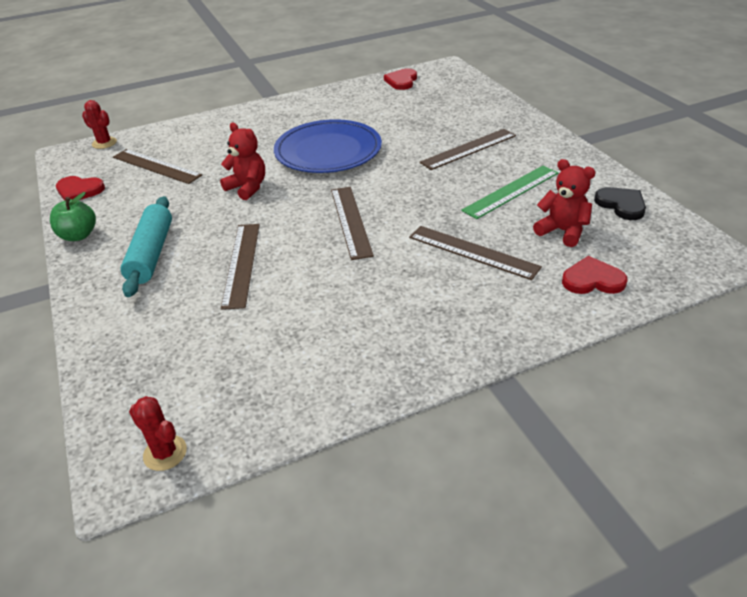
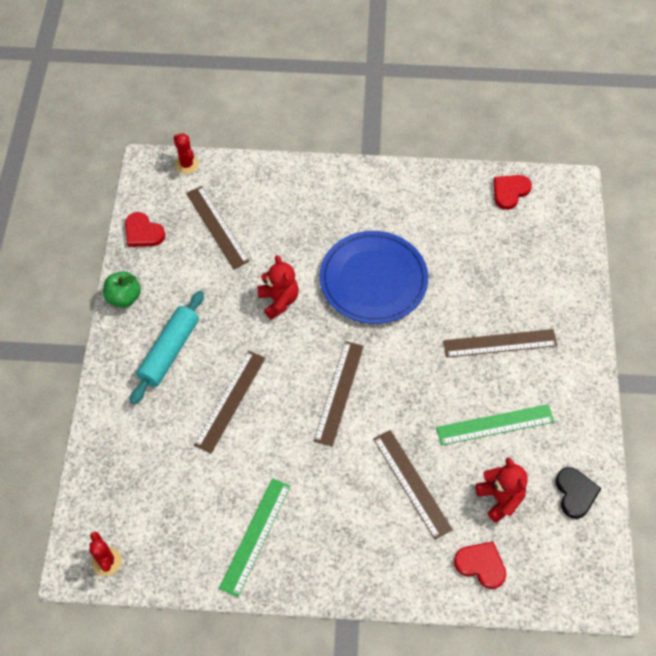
camera: 25 degrees right, 20 degrees up
(342, 352) = (255, 536): none -> green ruler

